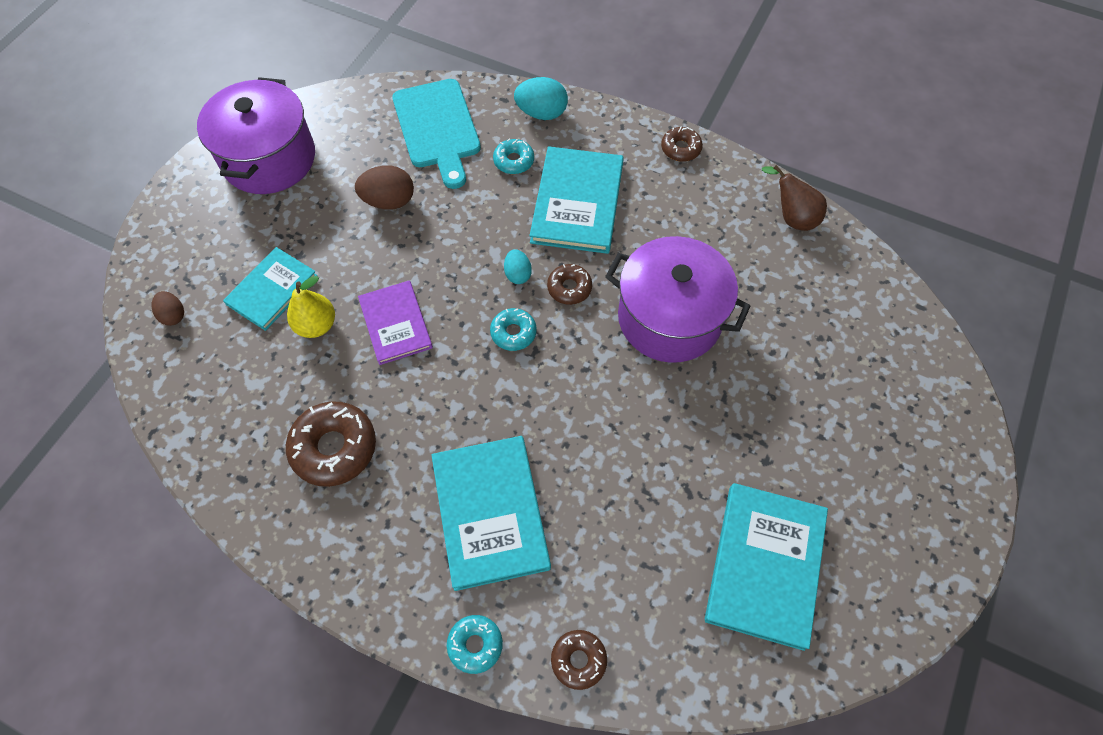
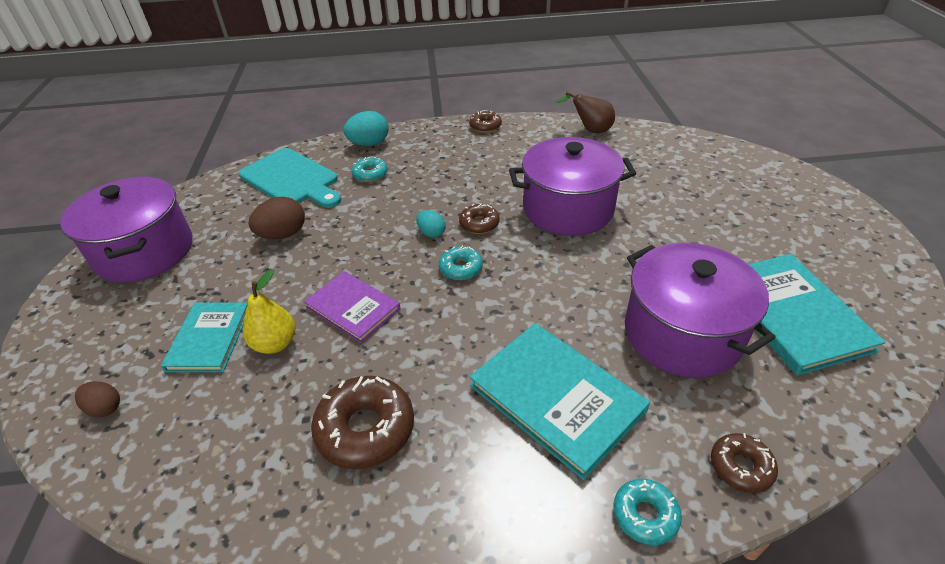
camera: 30 degrees left, 20 degrees down
(577, 202) = (440, 177): turquoise book -> none
(647, 521) = (682, 333): none -> purple pot

